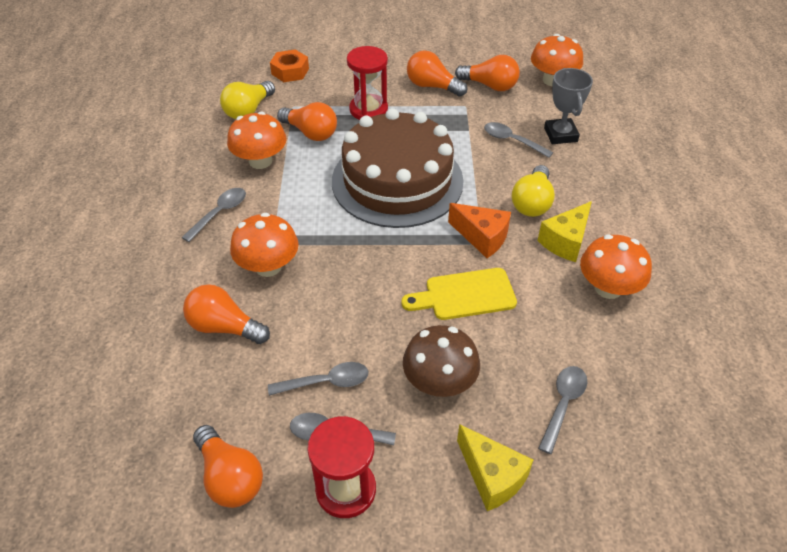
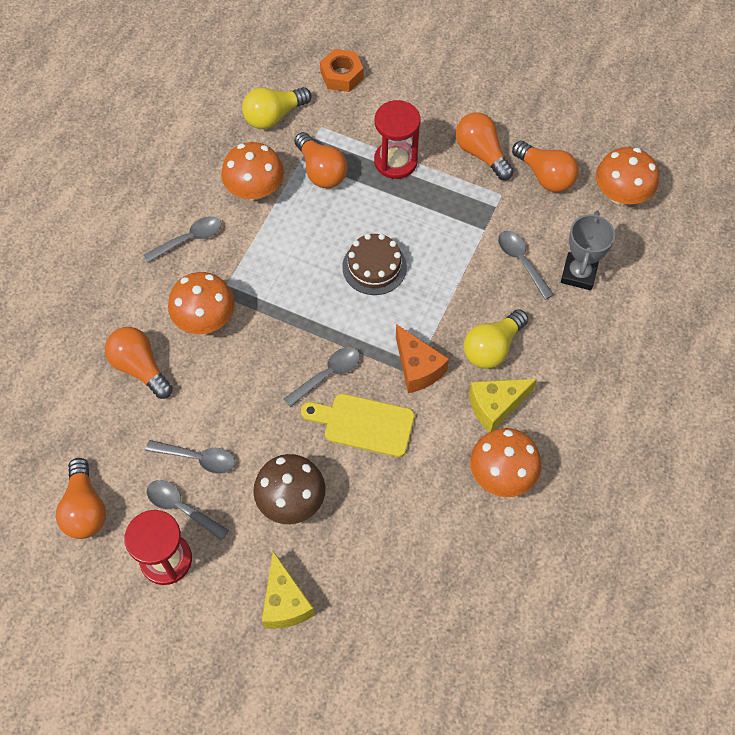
camera: 25 degrees right, 15 degrees up
(397, 181) = (374, 267): brown cake -> brown cake, size x0.45
(563, 404) = (383, 568): grey spoon -> grey spoon (327, 375)

